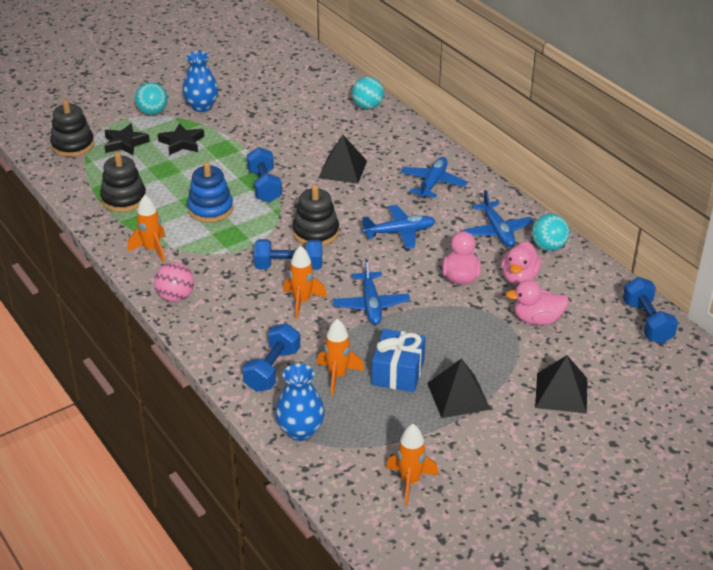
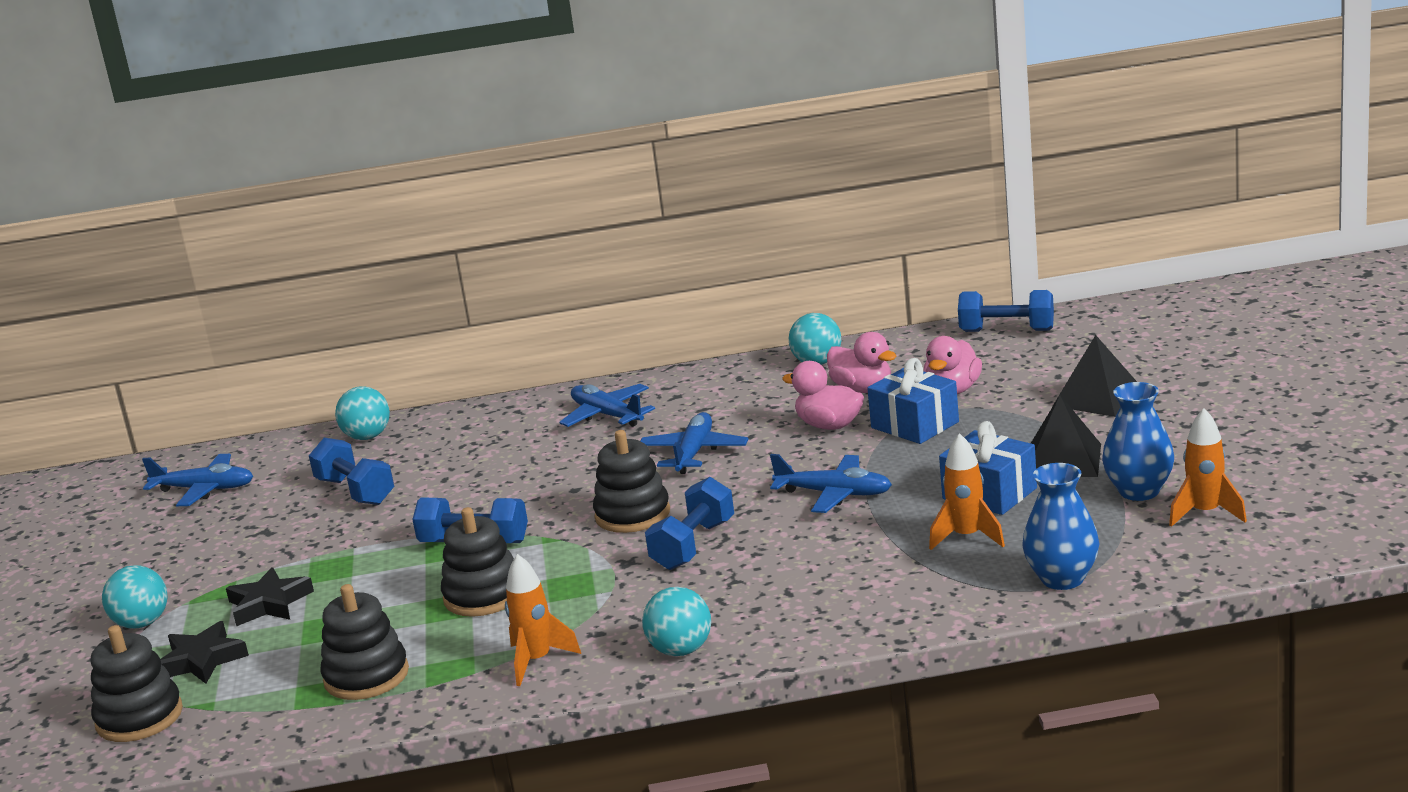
camera: 60 degrees left, 15 degrees down
(176, 297) = (681, 650): pink ball -> turquoise ball
(201, 106) = (187, 574): blue vase -> blue vase (1139, 491)
(210, 209) = (483, 596): blue stacking toy -> black stacking toy
(272, 370) = (918, 585): blue dumbbell -> blue dumbbell (355, 491)
(302, 302) = (784, 544): orange rocket -> none
(342, 169) = (501, 475): black pyramid -> none
(478, 315) = (915, 425): none -> blue gift
(497, 231) = (755, 388): blue plane -> blue plane (204, 489)

